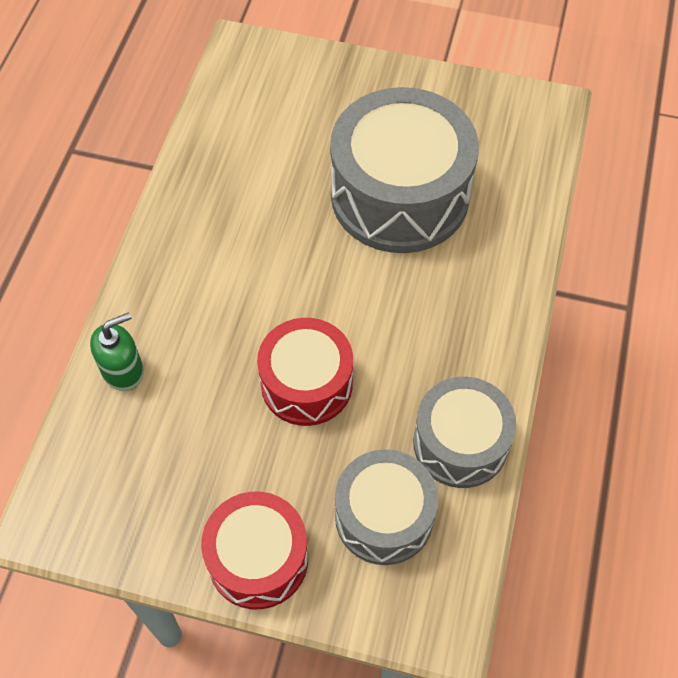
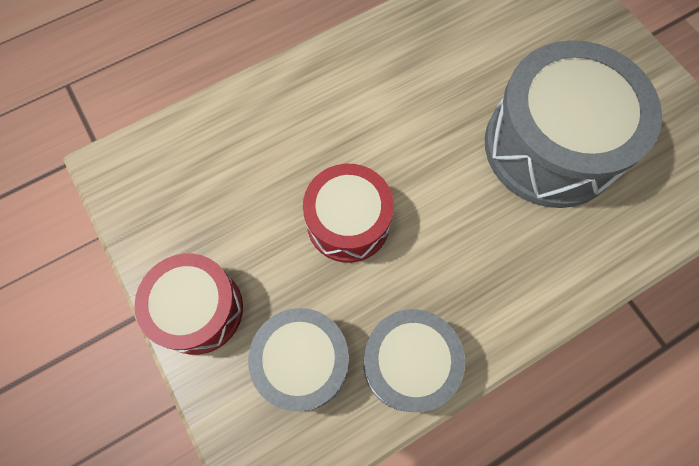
camera: 45 degrees right, 10 degrees up
(123, 370) = (247, 111): green soap dispenser -> none

